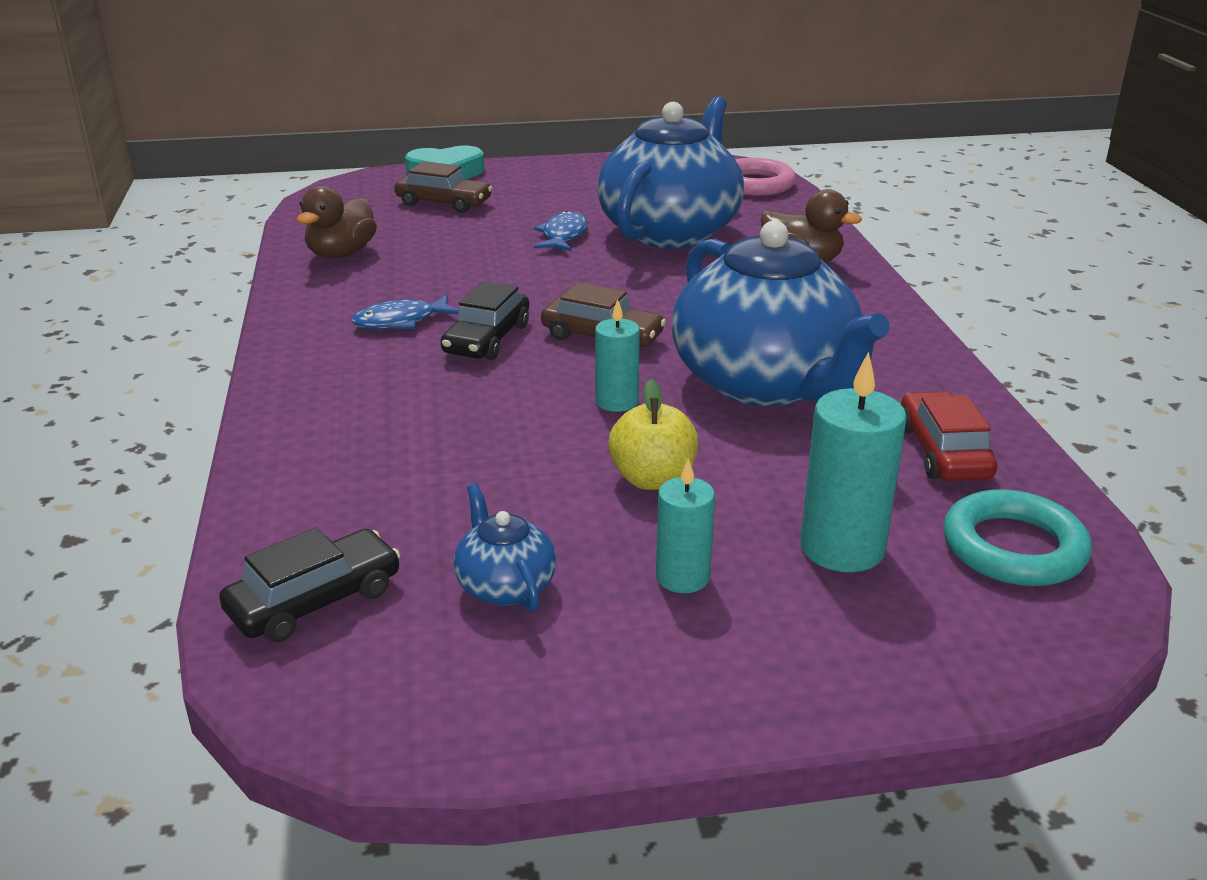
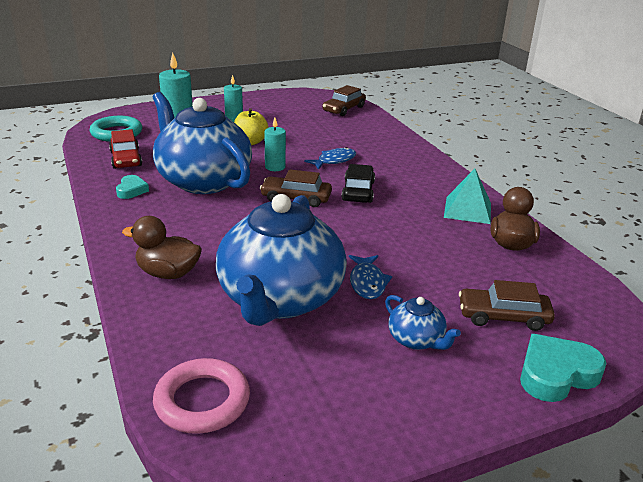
camera: 165 degrees right, 0 degrees up
(315, 601) = (344, 109): black car -> brown car
(339, 296) = (467, 210): none -> turquoise pyramid
(401, 321) = (414, 197): blue fish -> blue fish (334, 161)
(505, 586) = (289, 115): blue teapot -> blue teapot (416, 340)
(896, 375) = (131, 190): none -> turquoise heart

